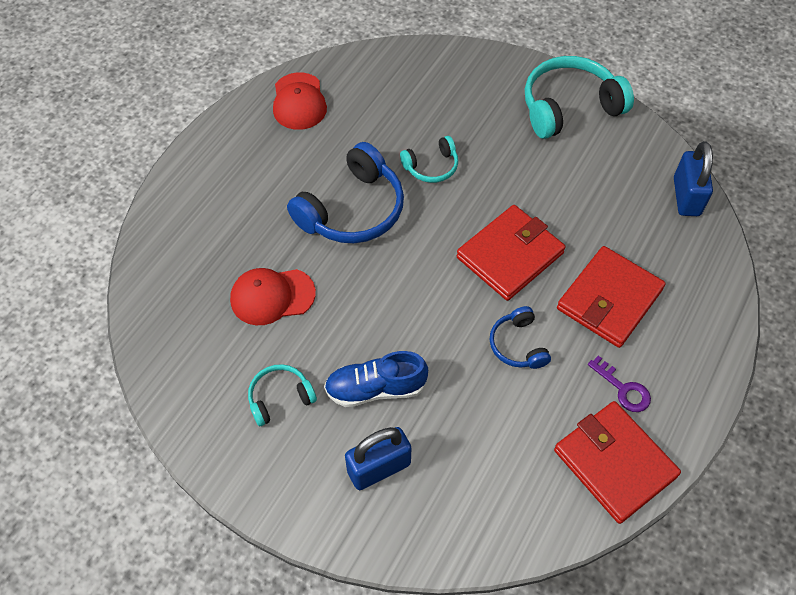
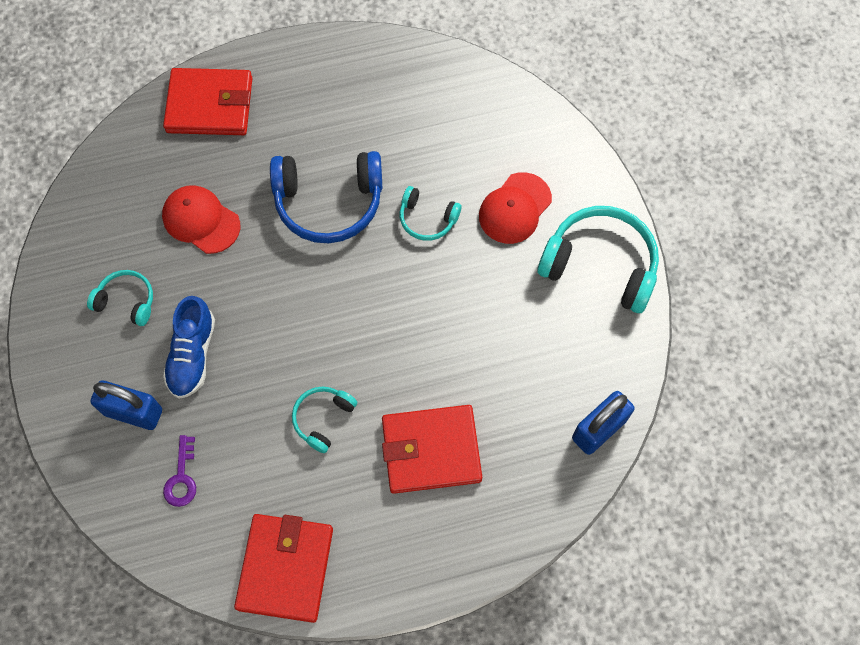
camera: 45 degrees right, 10 degrees up
(299, 102) = (391, 74): red cap -> red cap (515, 208)
(375, 388) = (192, 355): blue shoe -> blue shoe turned 120 degrees counterclockwise
(510, 255) = (400, 345): red wallet -> red wallet (210, 105)
(518, 345) = (323, 419): blue headphones -> turquoise headphones
(623, 389) = (357, 525): purple key -> purple key (182, 477)

